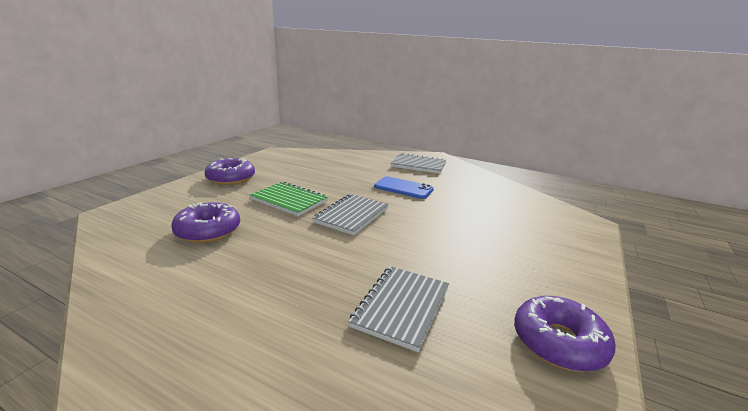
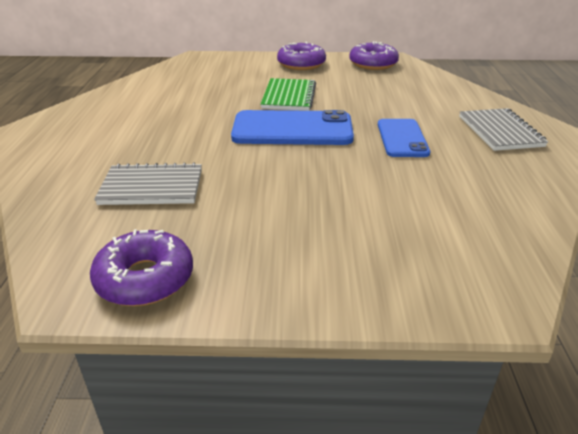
camera: 65 degrees right, 10 degrees up
(208, 231) = (202, 89): purple donut -> purple donut (373, 64)
(352, 215) = (292, 129): grey notebook -> blue phone

